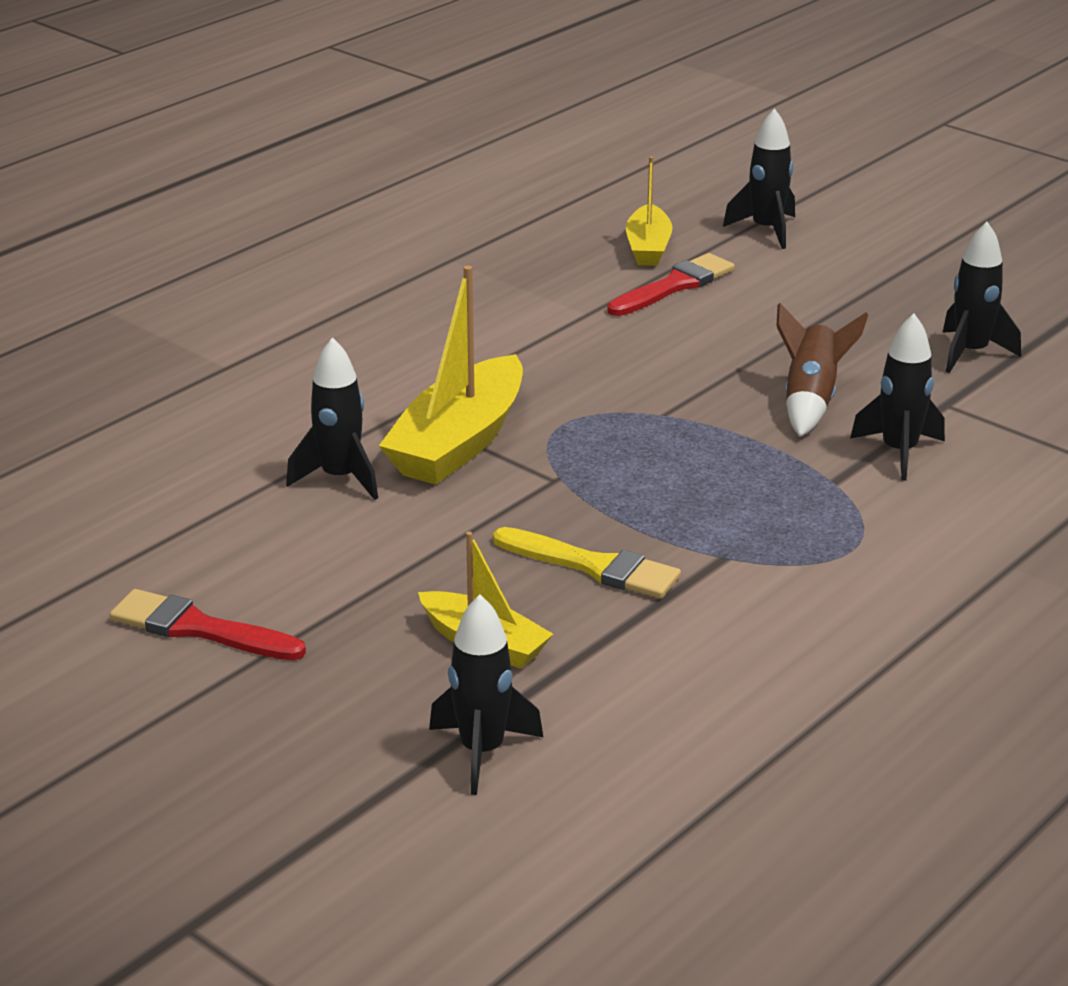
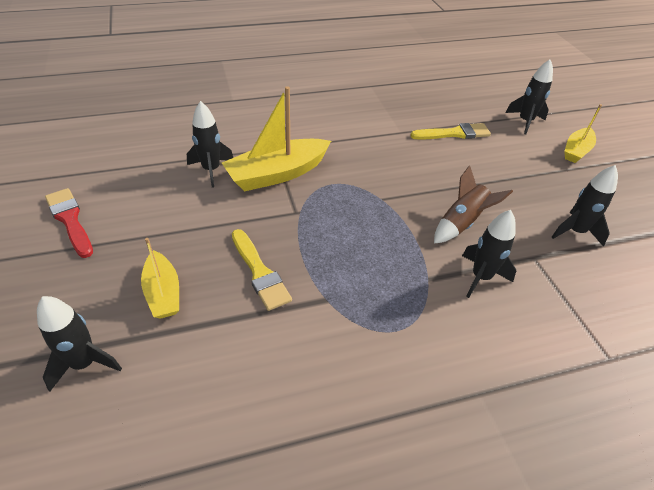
camera: 30 degrees right, 15 degrees up
(648, 248) = (460, 110): yellow boat -> yellow boat (576, 151)
(674, 286) = (454, 133): red brush -> yellow brush

